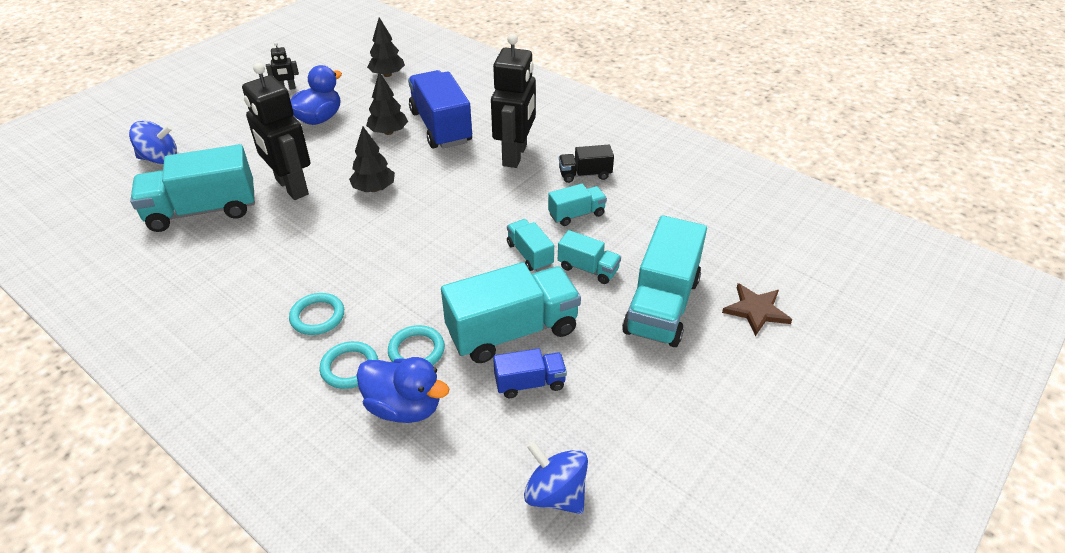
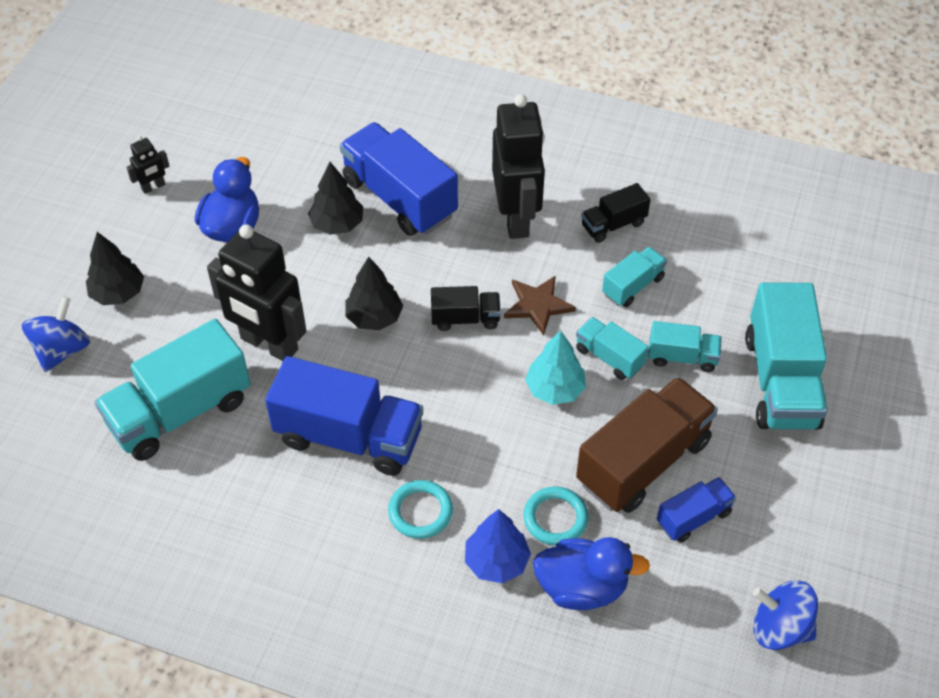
camera: 20 degrees left, 10 degrees up
(160, 158) = (62, 350): blue spinning top -> blue spinning top turned 45 degrees counterclockwise
(302, 255) = (349, 437): none -> blue truck
(349, 367) = (496, 561): turquoise ring -> blue tree
(387, 74) = (276, 127): black tree -> black tree (118, 293)
(437, 205) = (465, 318): none -> black truck
(474, 264) = (555, 389): none -> turquoise tree
(512, 331) = (643, 462): turquoise truck -> brown truck
(756, 310) = (877, 357): brown star -> brown star (538, 305)

